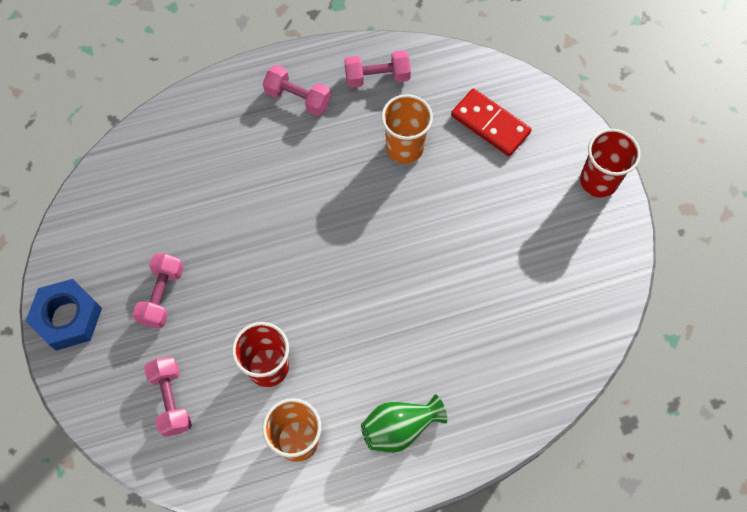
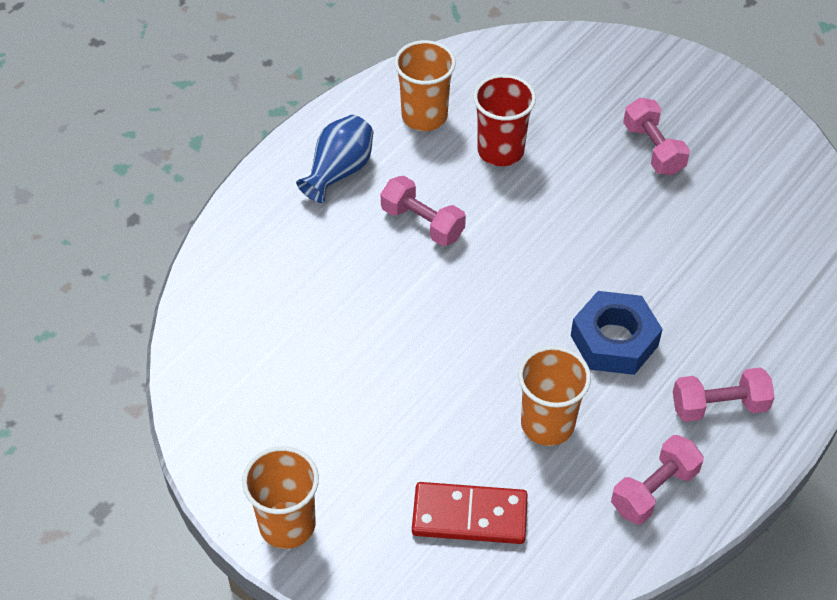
camera: 145 degrees right, 15 degrees down
(68, 318) = (715, 90): blue nut -> blue nut (614, 340)
(171, 400) = (561, 85): pink dumbbell -> pink dumbbell (422, 223)
(399, 428) = (339, 171): green vase -> blue vase
(598, 181) = (287, 525): red cup -> orange cup

